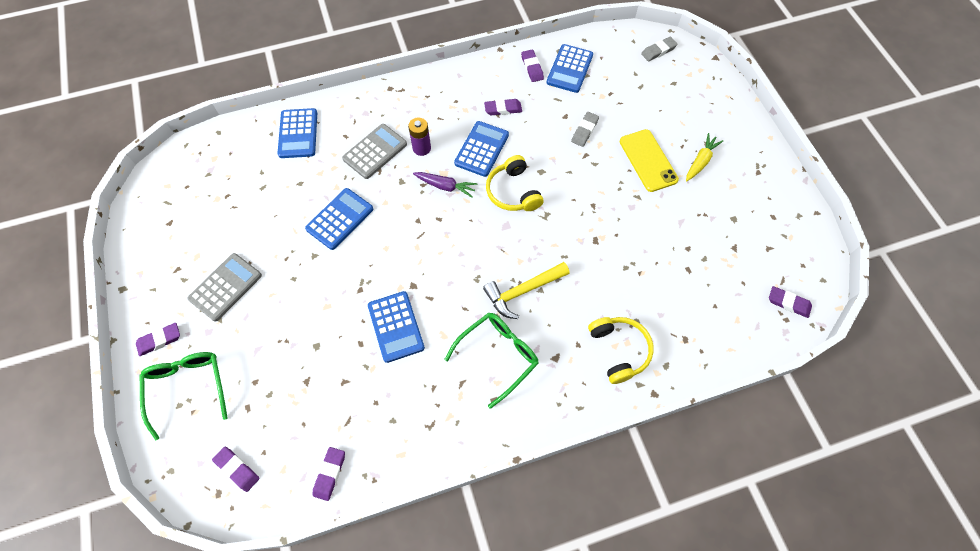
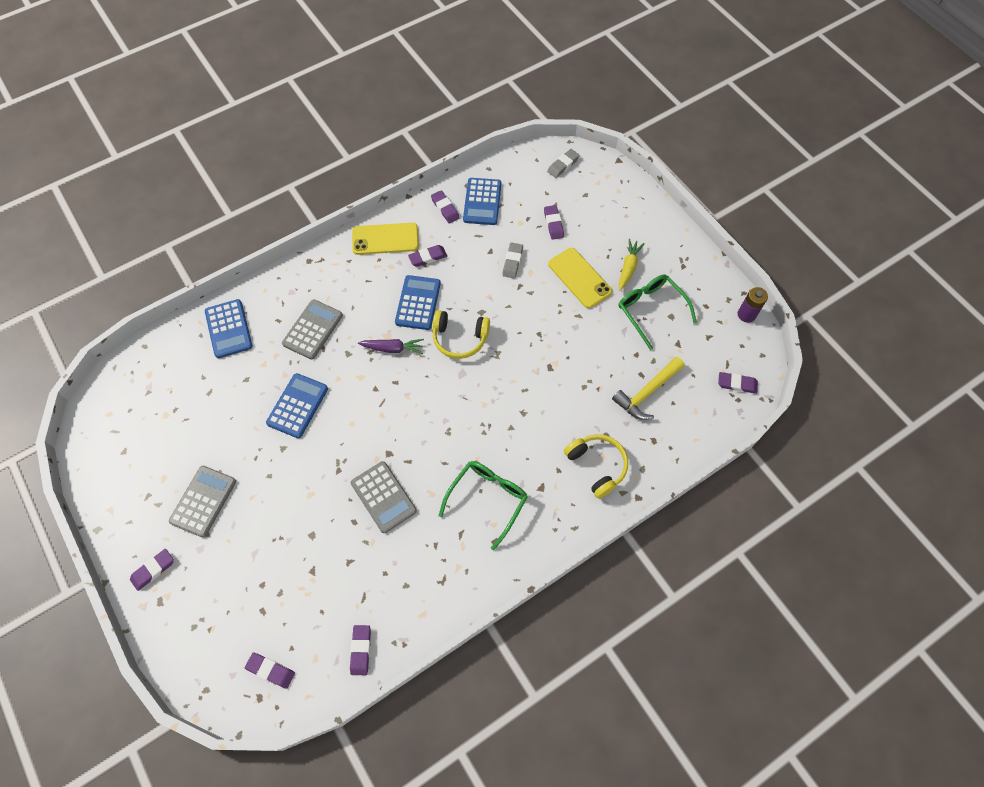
camera: 15 degrees left, 0 degrees up
(188, 387) = (197, 607): green glasses -> green glasses (650, 309)
(396, 326) = (383, 497): blue calculator -> grey calculator
(421, 148) = (358, 315): purple battery -> purple battery (746, 314)
(467, 84) = (385, 239): none -> yellow phone
(513, 192) = (459, 338): yellow headphones -> yellow headphones turned 45 degrees counterclockwise
(523, 291) = (494, 433): yellow hammer -> yellow hammer (647, 392)
(635, 104) = (553, 224): none -> purple eraser

